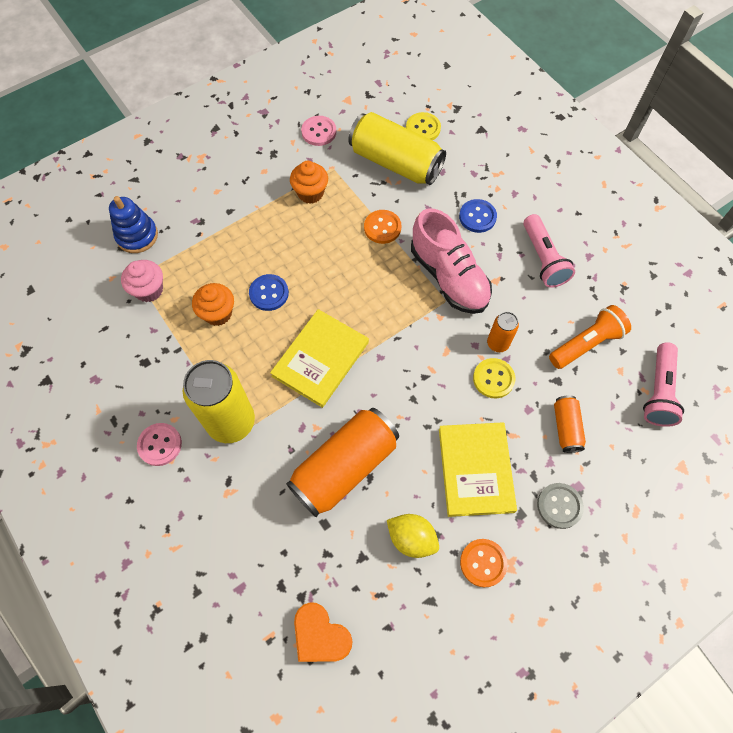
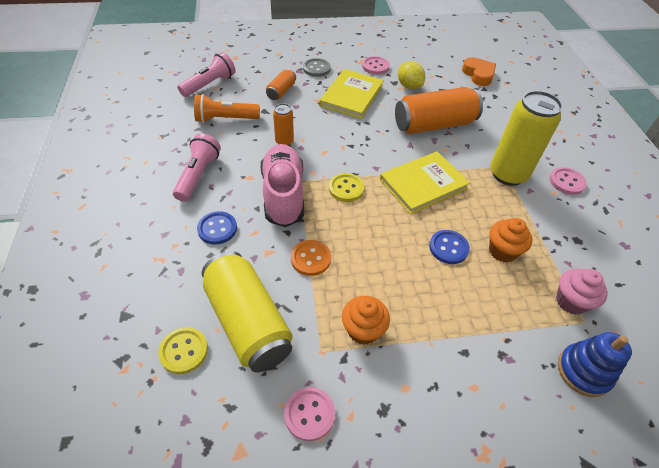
camera: 155 degrees left, 15 degrees down
(483, 563) = (375, 66): orange button -> pink button
(493, 379) = (304, 127): yellow button -> yellow button (346, 188)

